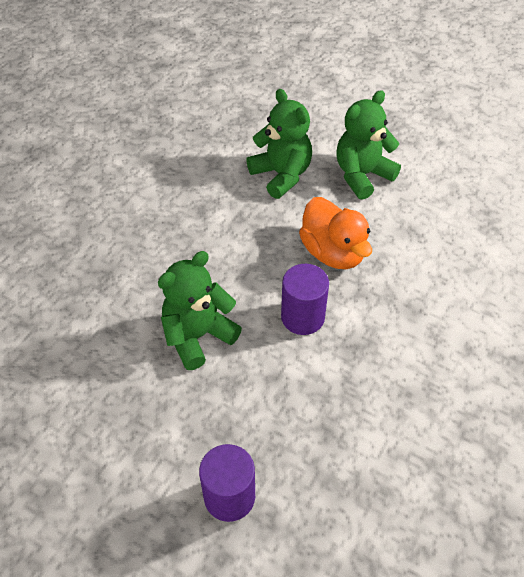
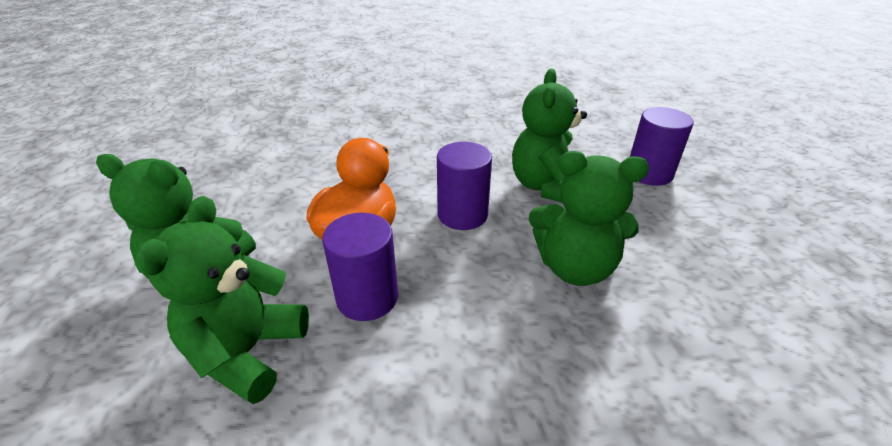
camera: 130 degrees left, 15 degrees down
(273, 229) = (367, 297): none -> purple cylinder
(285, 396) = (546, 187): none -> green teddy bear

